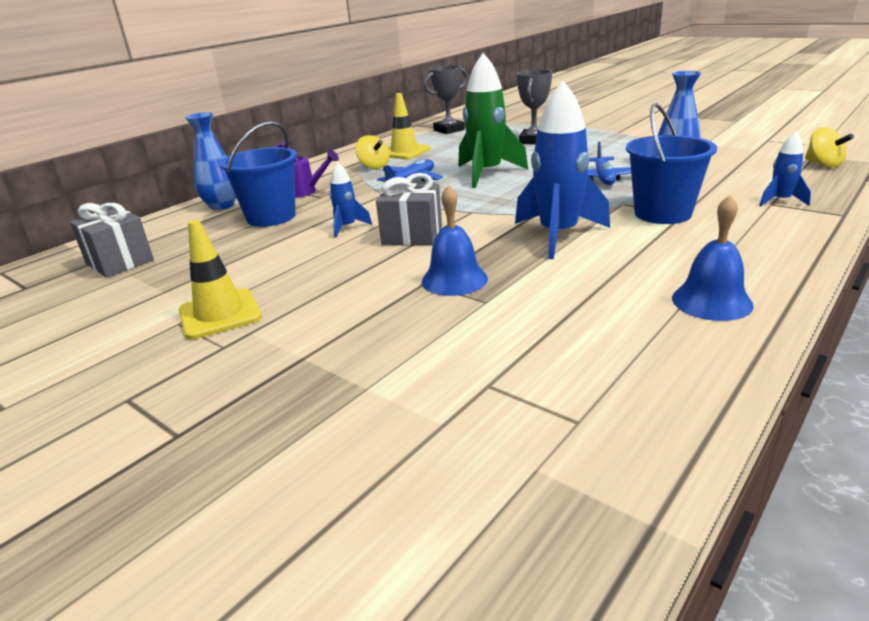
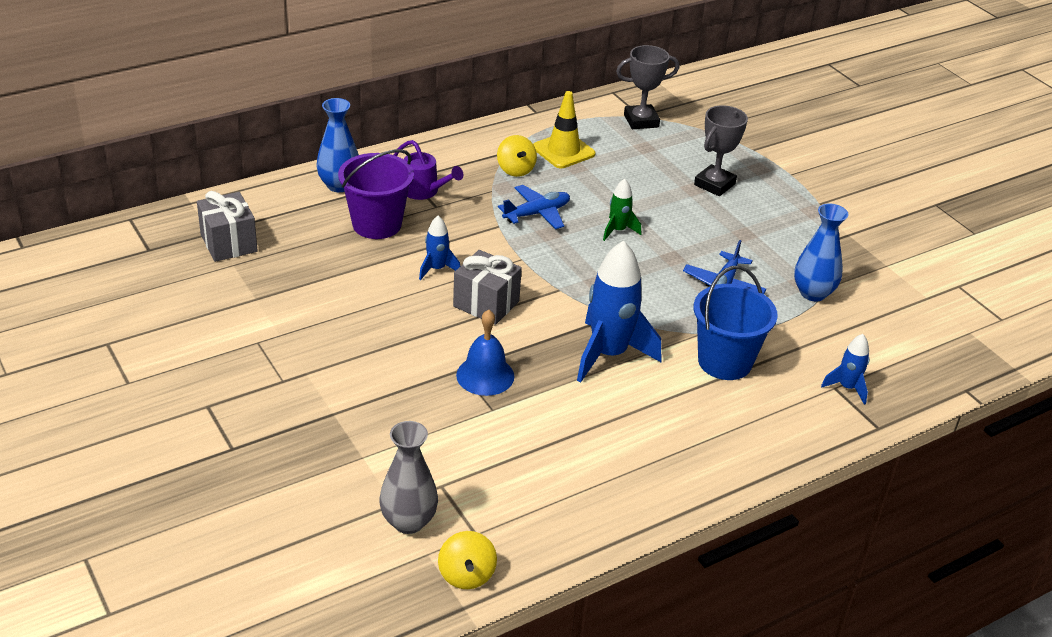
camera: 15 degrees right, 10 degrees up
(220, 314) = (291, 344): yellow traffic cone -> none
(271, 217) = (377, 224): blue bucket -> purple bucket
(477, 438) = (408, 521): none -> grey vase
(486, 174) = (618, 230): green rocket -> green rocket, size x0.50
(711, 301) = (657, 476): blue bell -> none
(823, 164) = (958, 351): yellow spinning top -> yellow spinning top (466, 575)

